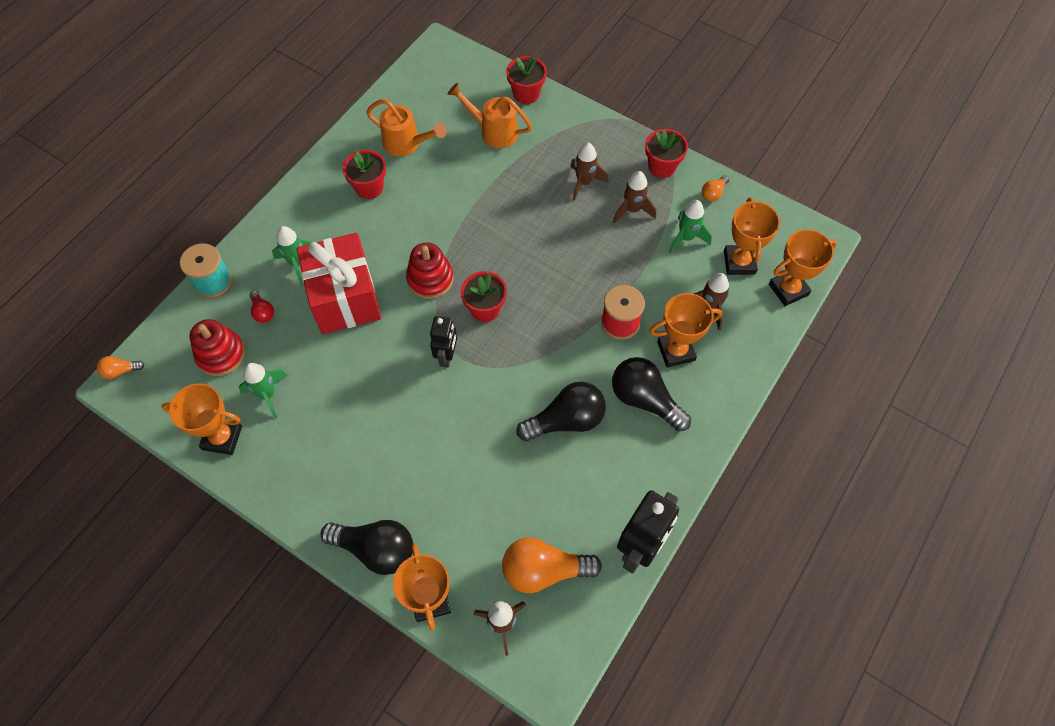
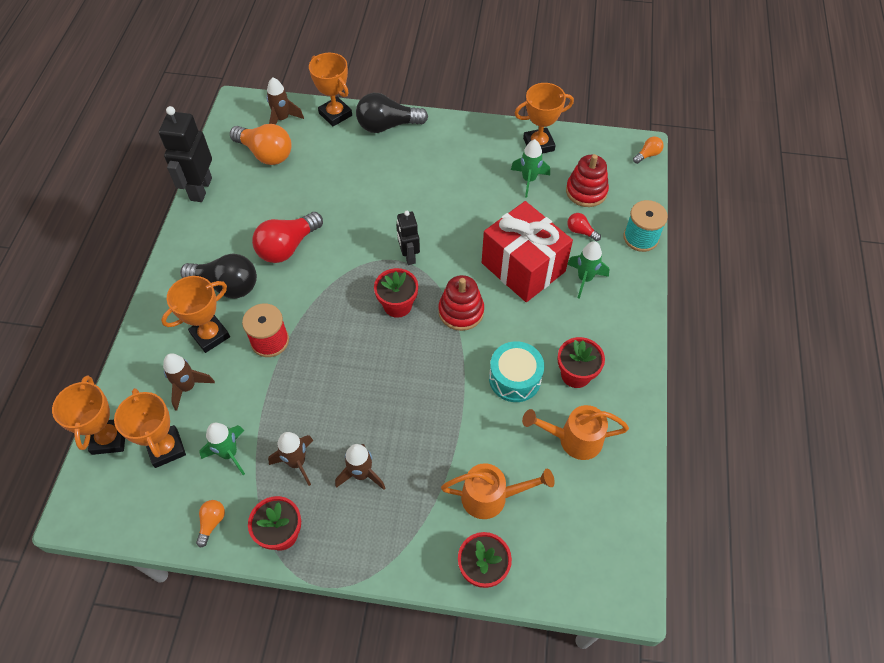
camera: 155 degrees right, 5 degrees down
(421, 204) = (515, 378): none -> turquoise drum
(544, 570) = (266, 154): orange light bulb -> orange light bulb turned 60 degrees clockwise
(566, 420) = (287, 247): black light bulb -> red light bulb
(788, 289) = (109, 438): orange trophy -> orange trophy turned 45 degrees counterclockwise

